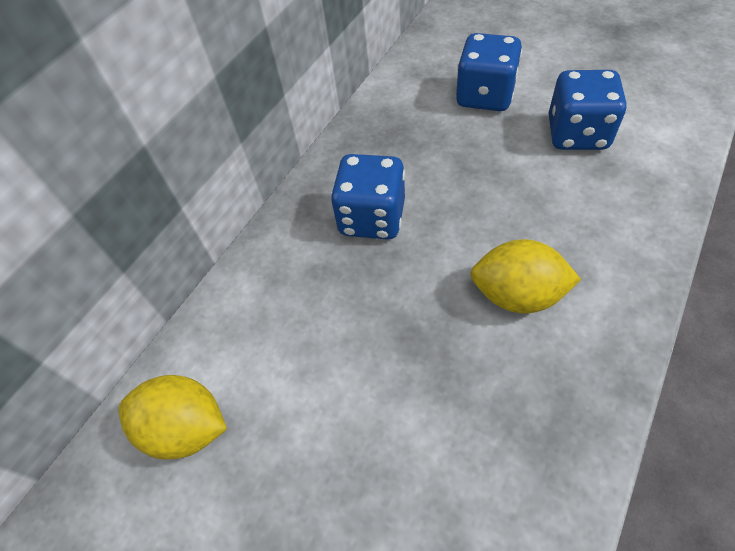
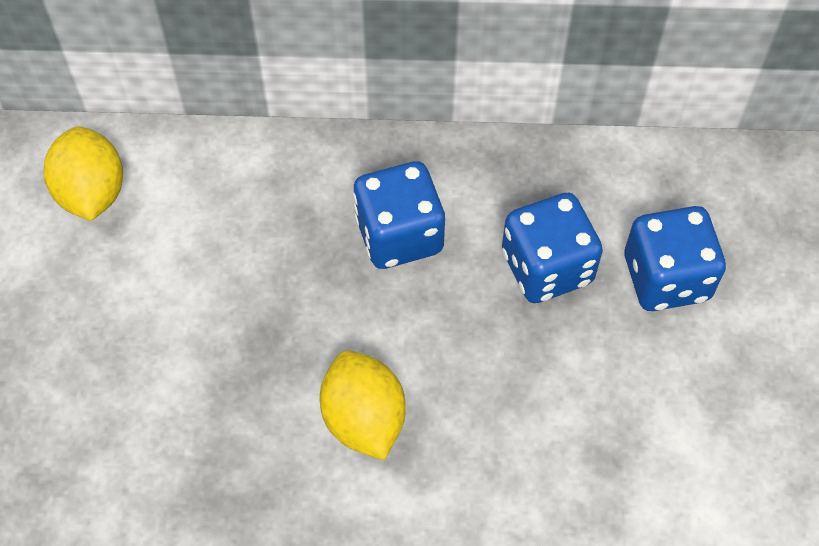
camera: 55 degrees right, 5 degrees up
(577, 134) = (650, 409): blue dice -> blue dice (547, 267)

